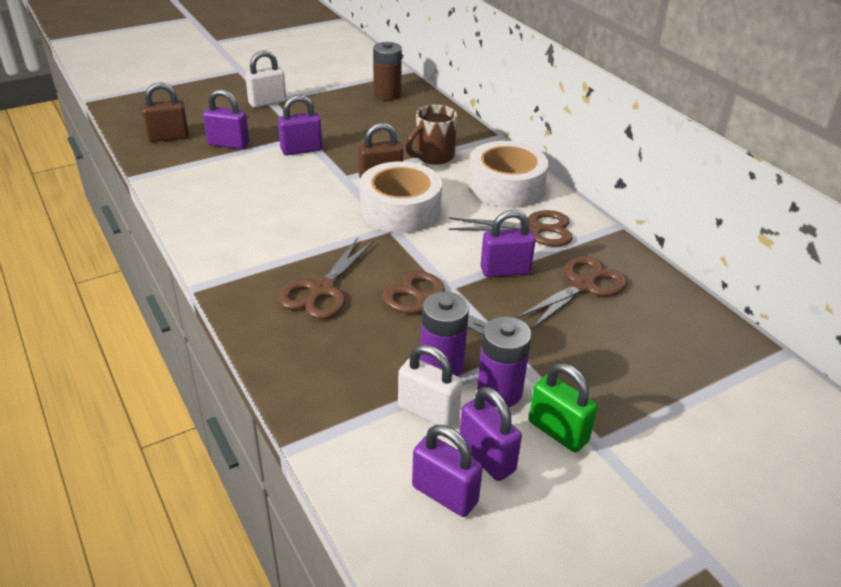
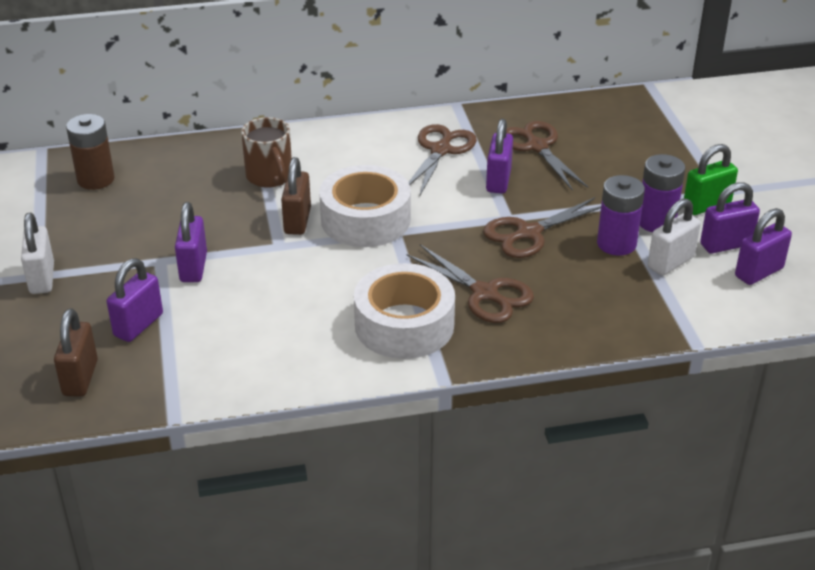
camera: 70 degrees left, 0 degrees up
(506, 186) = (357, 146): white tape -> white tape (404, 325)

